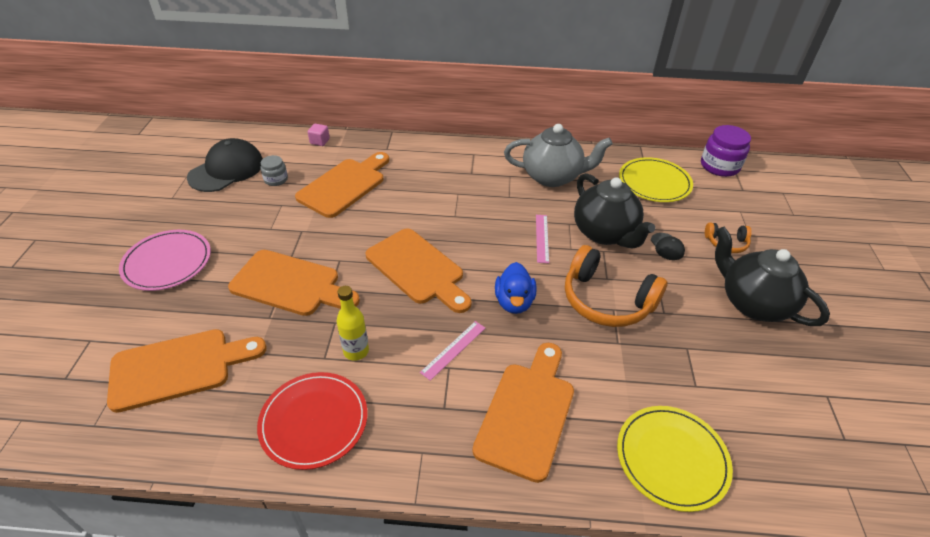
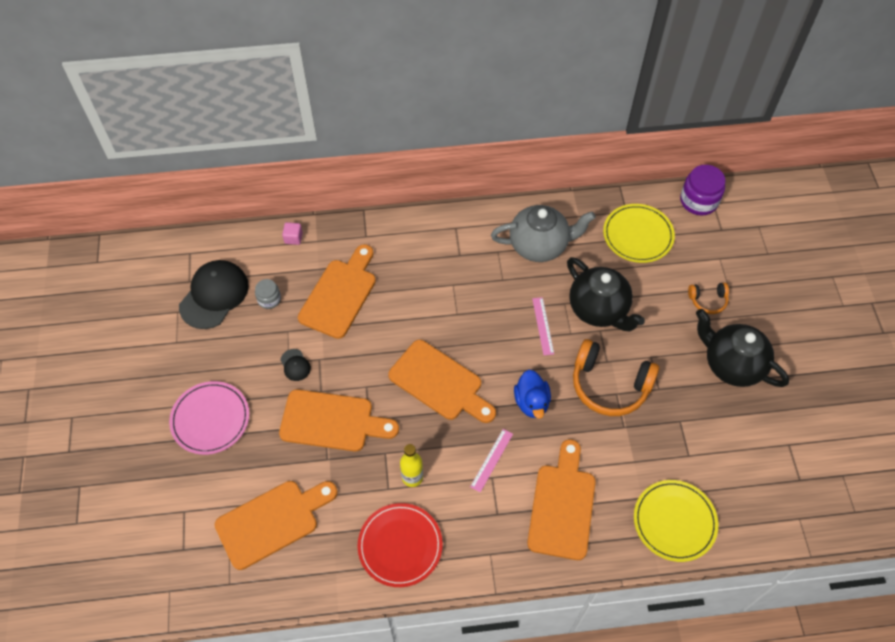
camera: 10 degrees left, 15 degrees up
(667, 246) = (656, 315): black cap -> black cap (295, 365)

